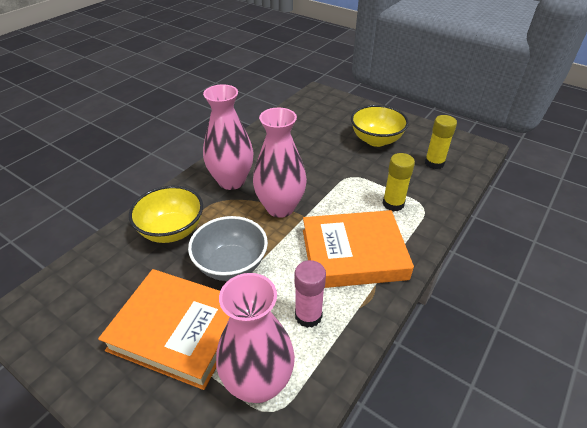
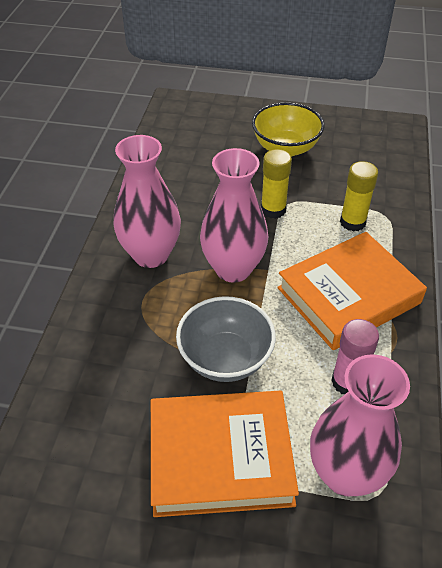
camera: 25 degrees left, 5 degrees up
(172, 230) = (123, 344): yellow bowl -> none
(434, 163) = (365, 159): yellow glue stick -> yellow glue stick (273, 209)

